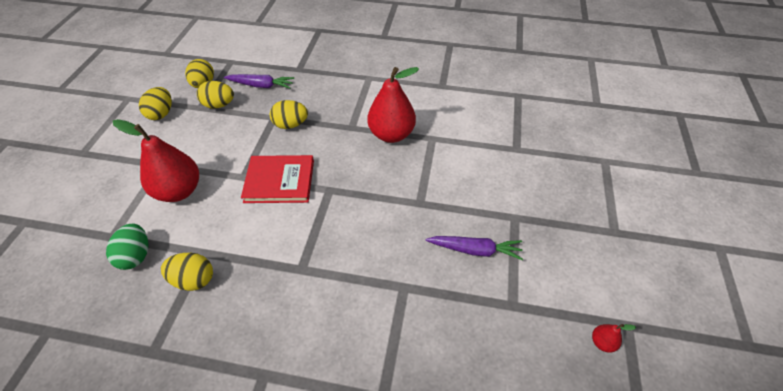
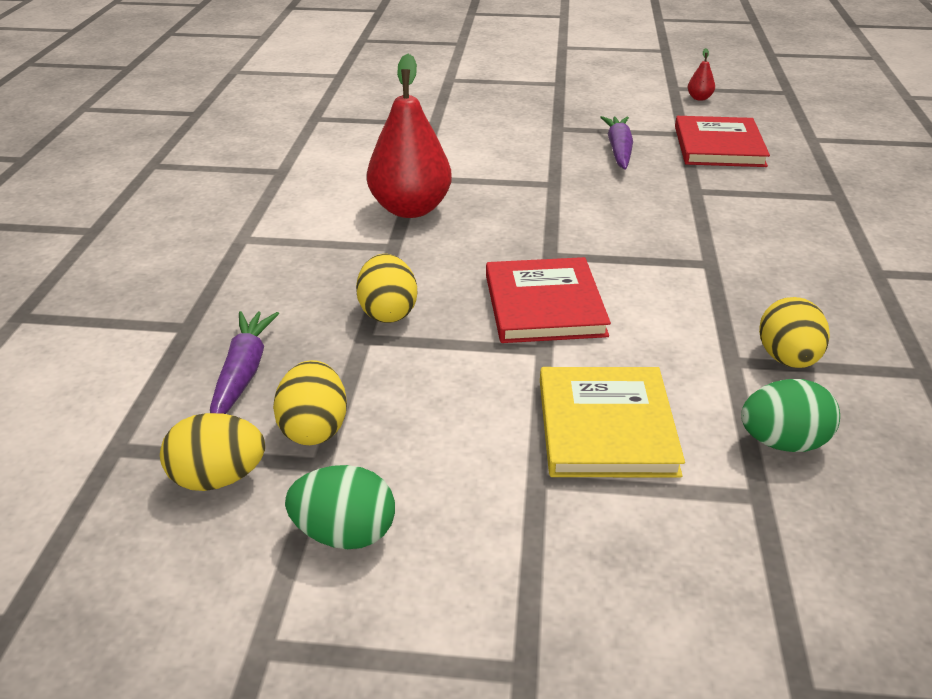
camera: 95 degrees left, 15 degrees down
(161, 114) = (345, 534): yellow egg -> green egg
(179, 191) = (606, 426): red pear -> yellow book
(486, 327) = (719, 146): none -> red book

